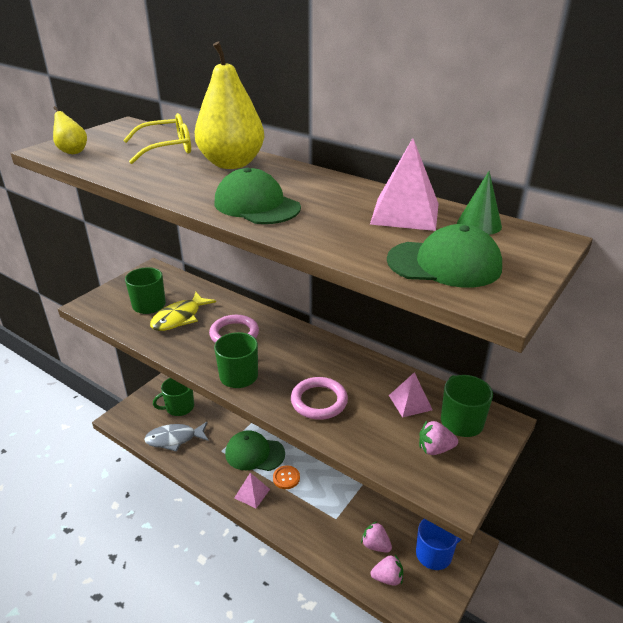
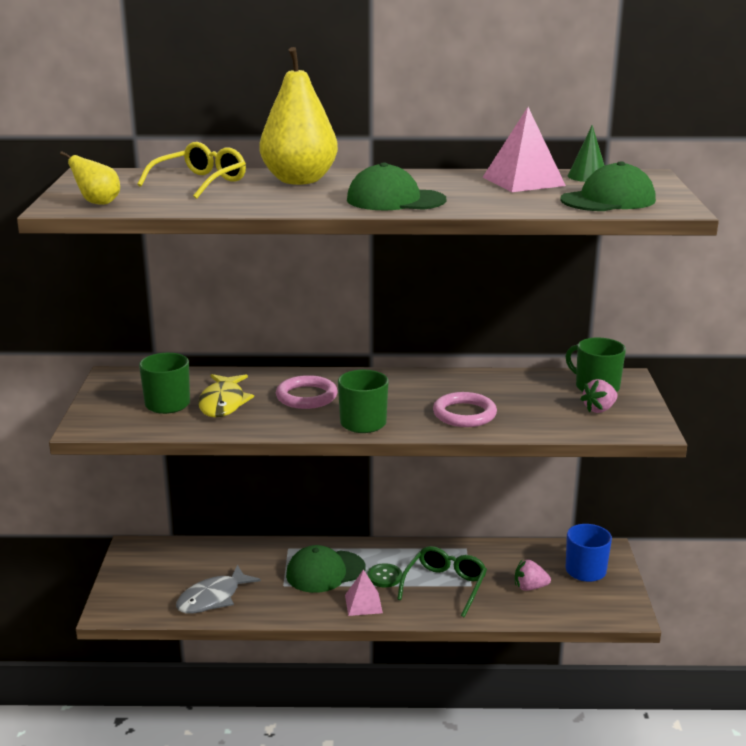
camera: 35 degrees left, 10 degrees down
(179, 407) = (180, 569): green mug -> none
(286, 478) = (384, 576): orange button -> green button
(317, 509) = (445, 586): none -> green glasses
(387, 578) = (565, 604): pink strawberry -> none
(410, 402) = (541, 389): pink pyramid -> none

